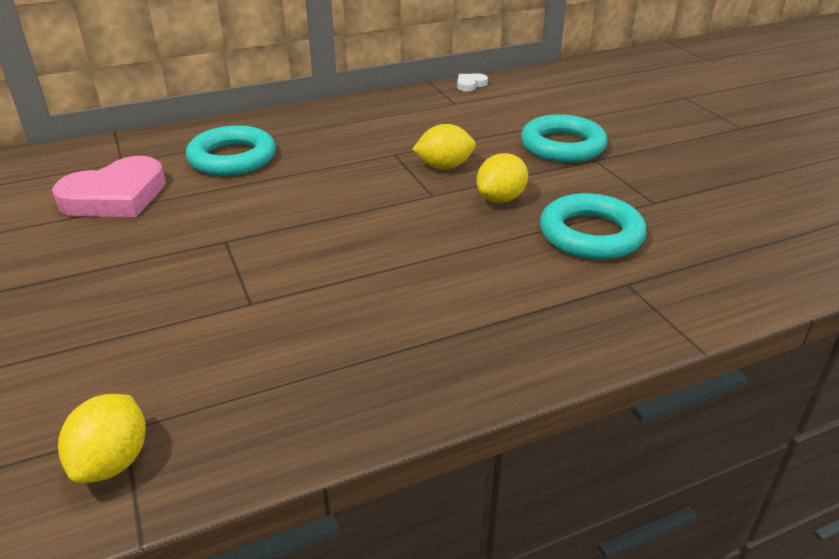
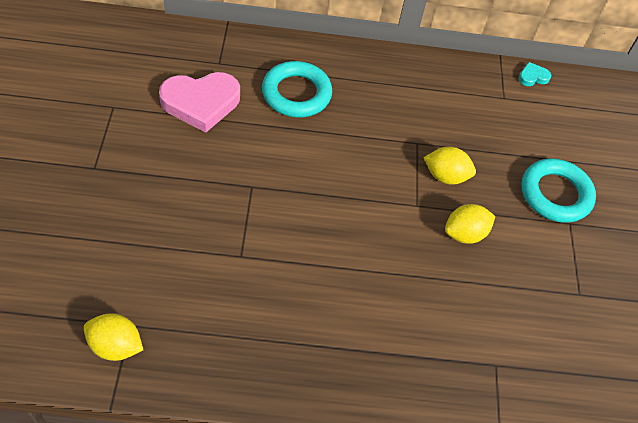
camera: 20 degrees right, 20 degrees up
(113, 462) = (116, 346): yellow lemon -> yellow lemon turned 75 degrees clockwise
(470, 84) = (533, 77): white heart -> turquoise heart
(591, 234) = (505, 304): turquoise ring -> none

